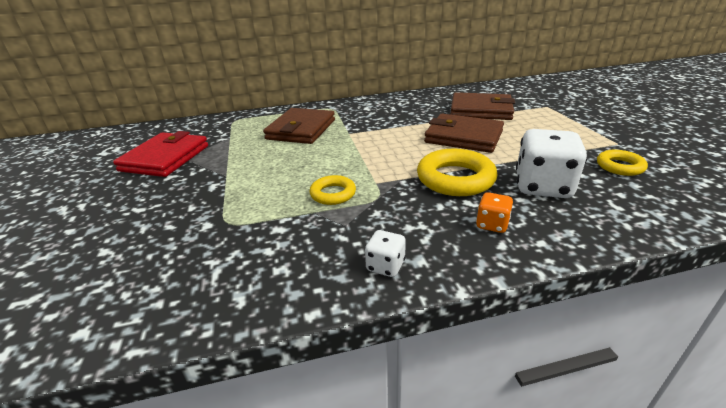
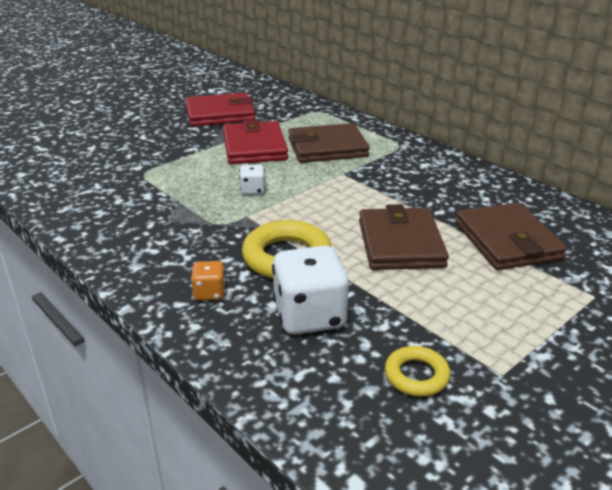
camera: 60 degrees right, 0 degrees up
(258, 156) = (254, 147): none -> red wallet
(333, 194) = (212, 201): yellow ring -> none
(385, 266) = (121, 252): white dice -> white dice (253, 190)

